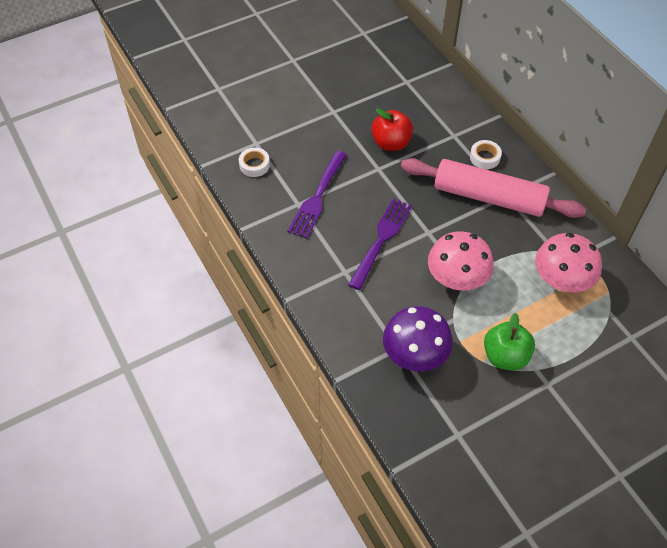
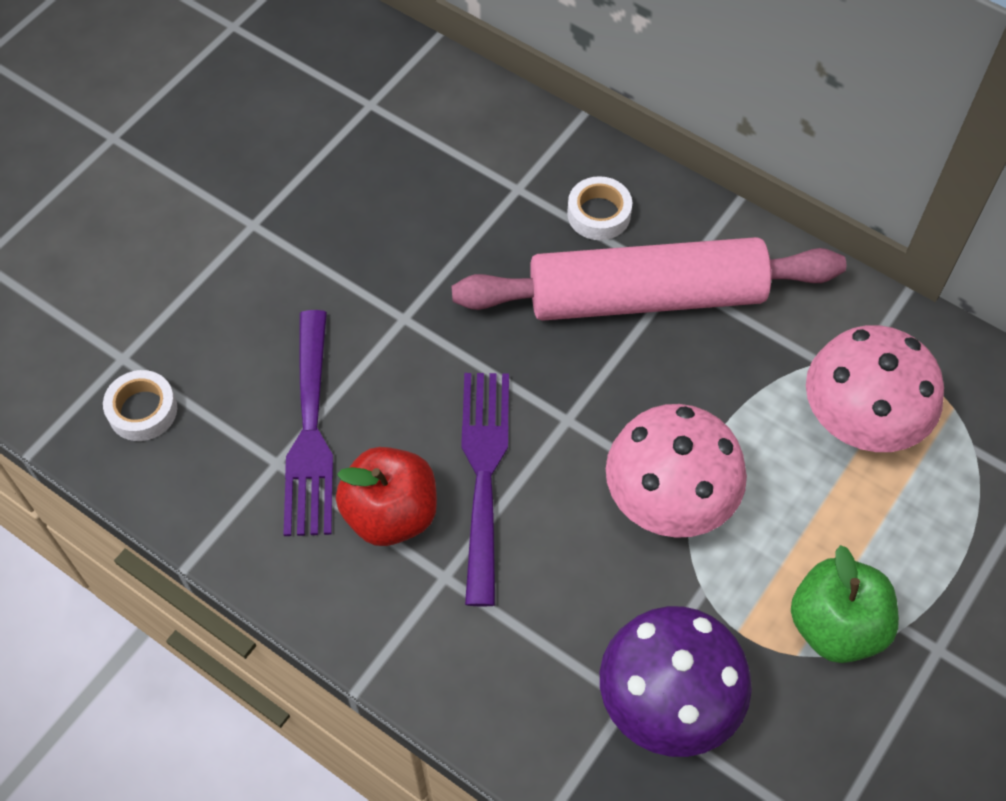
camera: 25 degrees left, 5 degrees up
(391, 143) = (403, 252): red apple -> red apple (391, 514)

